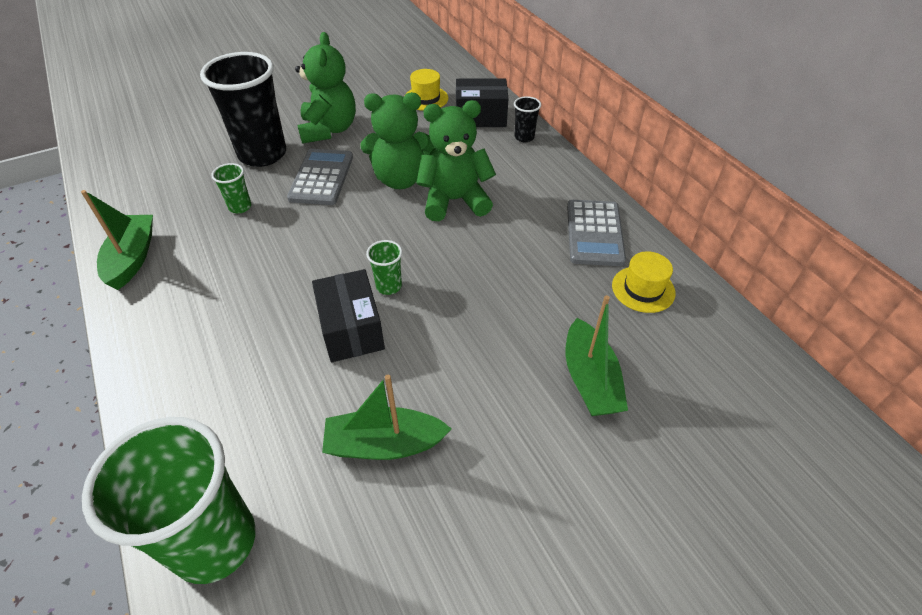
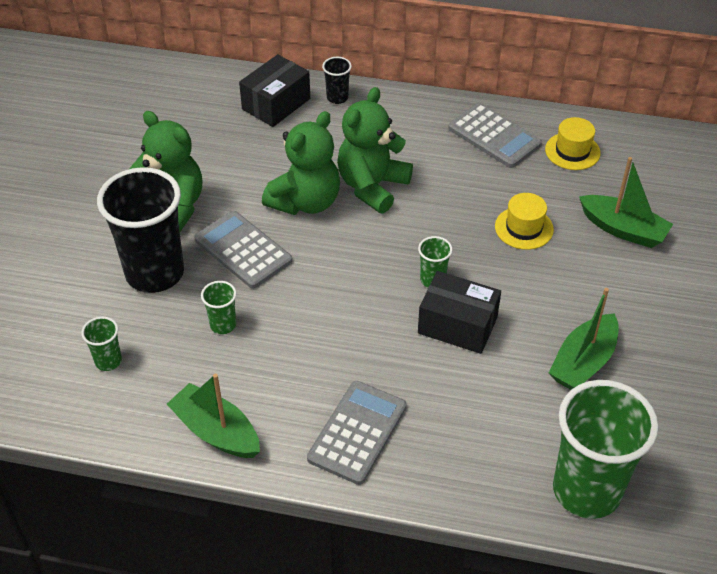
camera: 50 degrees left, 0 degrees up
(165, 178) = (108, 361): none -> green cup
(181, 333) = (357, 432): none -> grey calculator
(426, 98) = (203, 120): yellow hat -> yellow hat (524, 228)

